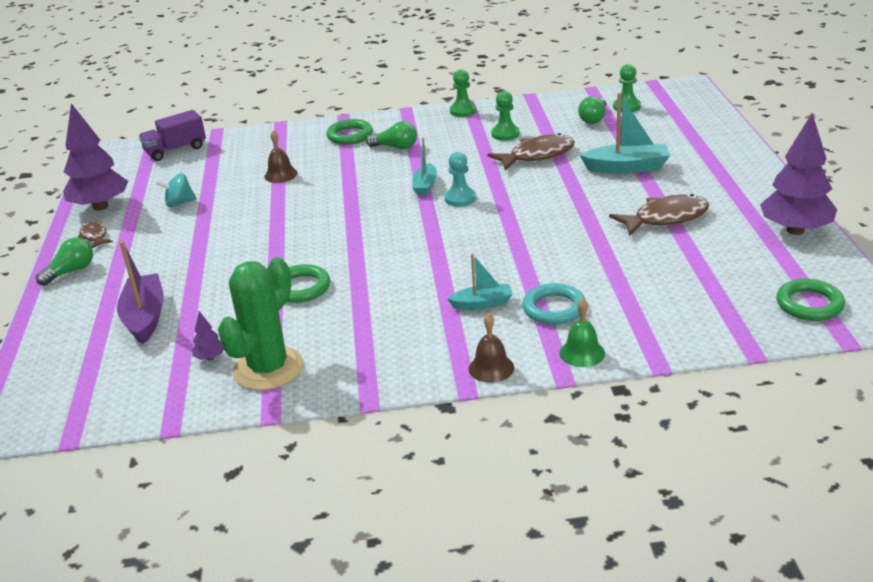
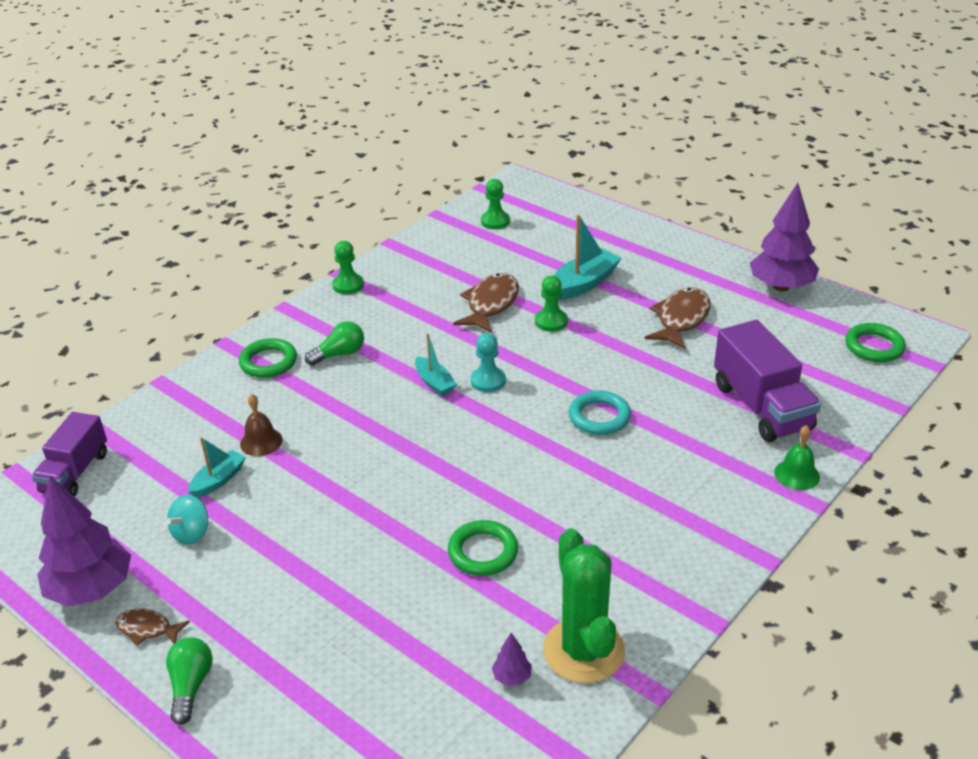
camera: 45 degrees left, 5 degrees up
(145, 317) = (372, 681): purple boat -> none
(482, 303) = (662, 474): turquoise boat -> turquoise boat (218, 480)
(491, 368) = (756, 529): brown bell -> none
(505, 134) = (428, 294): green pawn -> green pawn (551, 321)
(554, 308) = (721, 447): turquoise ring -> turquoise ring (599, 417)
(593, 119) = (484, 245): green light bulb -> none
(631, 299) = (761, 407): none -> purple truck

